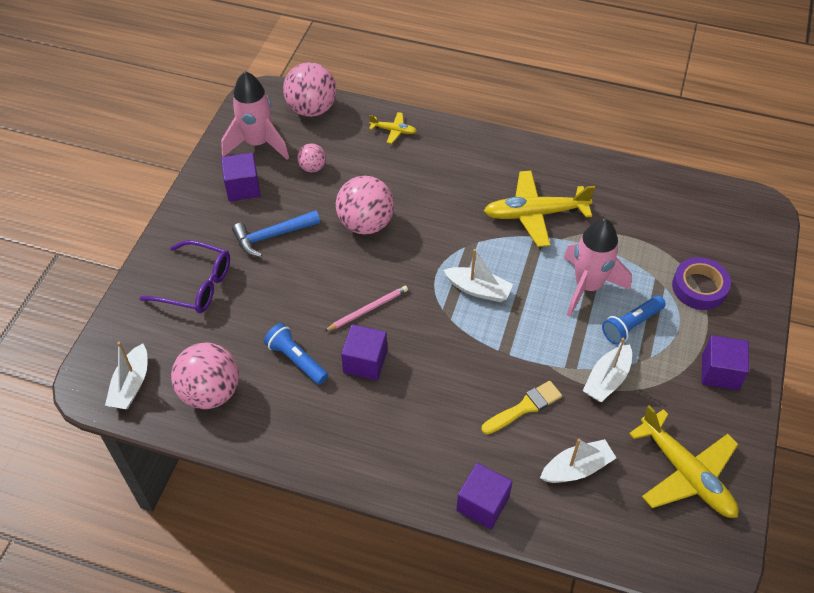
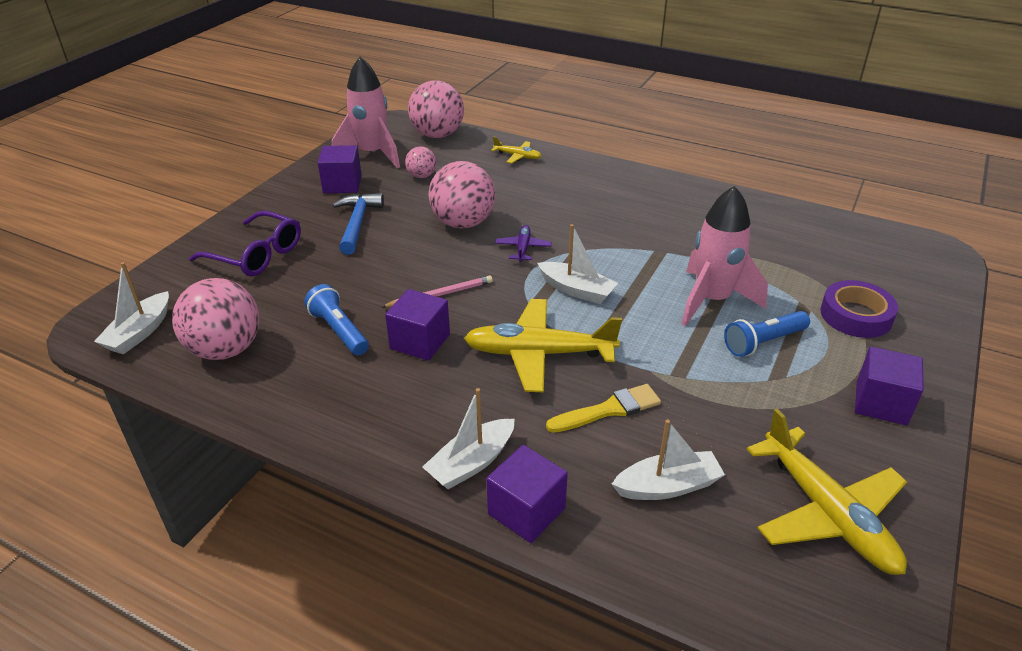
camera: 10 degrees right, 15 degrees down
(272, 236) = (357, 223): blue hammer -> blue hammer turned 105 degrees clockwise
(424, 247) = (523, 248): none -> purple plane
(535, 214) = (659, 232): yellow plane -> yellow plane (539, 353)
(607, 379) = (724, 393): white boat -> white boat (471, 463)

